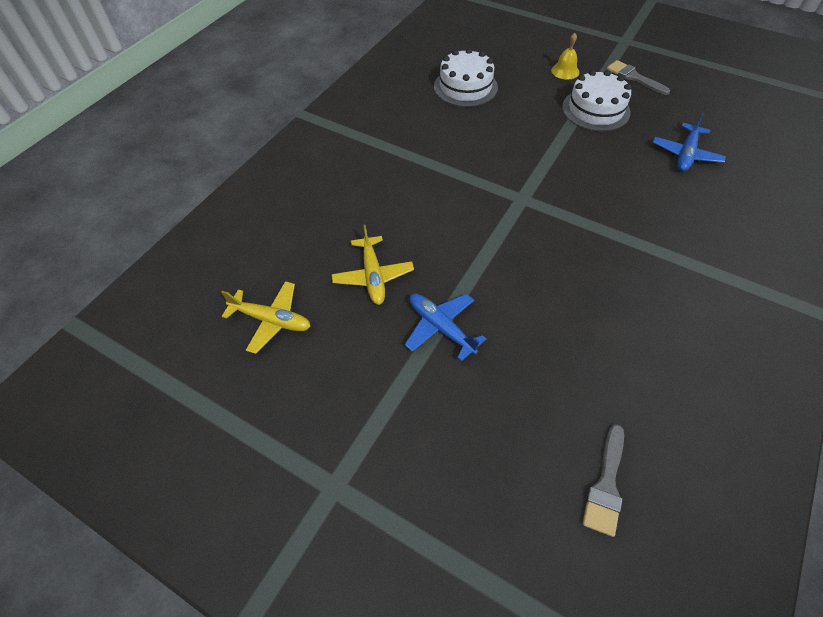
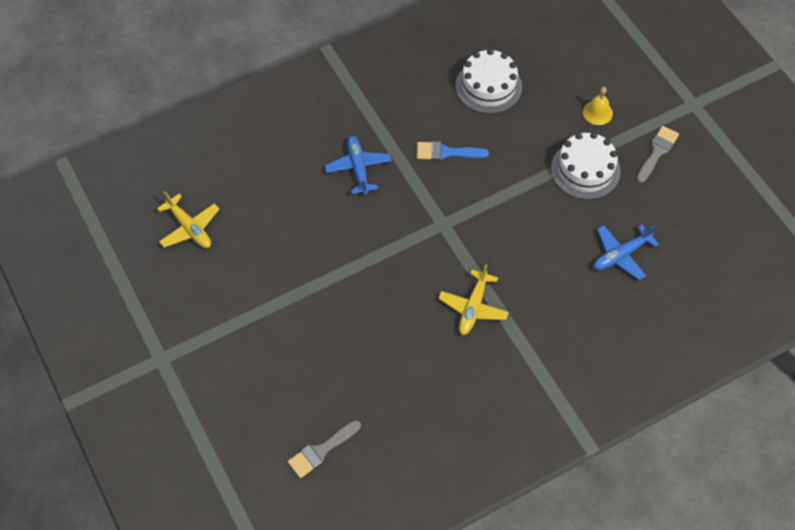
camera: 30 degrees right, 5 degrees up
(373, 276) = (280, 231): yellow plane -> yellow plane (473, 307)
(440, 327) = (298, 295): blue plane -> blue plane (358, 168)
(474, 144) = (446, 152): none -> blue brush
(634, 77) = (657, 152): grey brush -> grey brush turned 45 degrees clockwise

